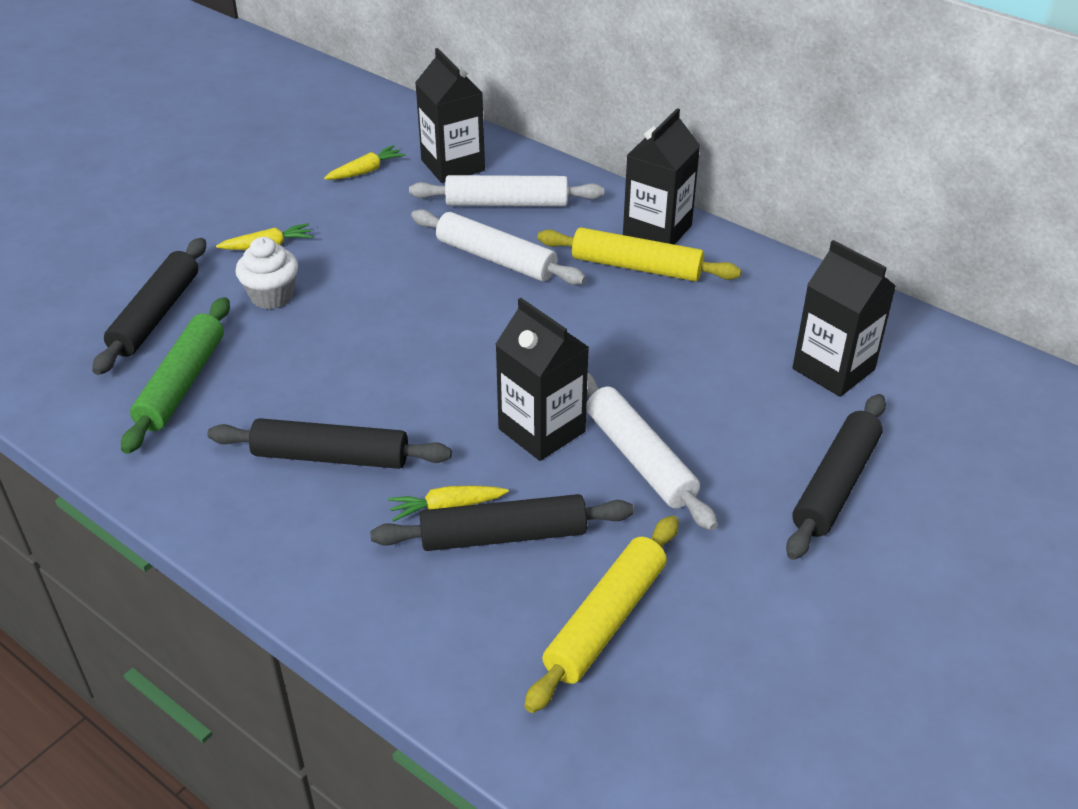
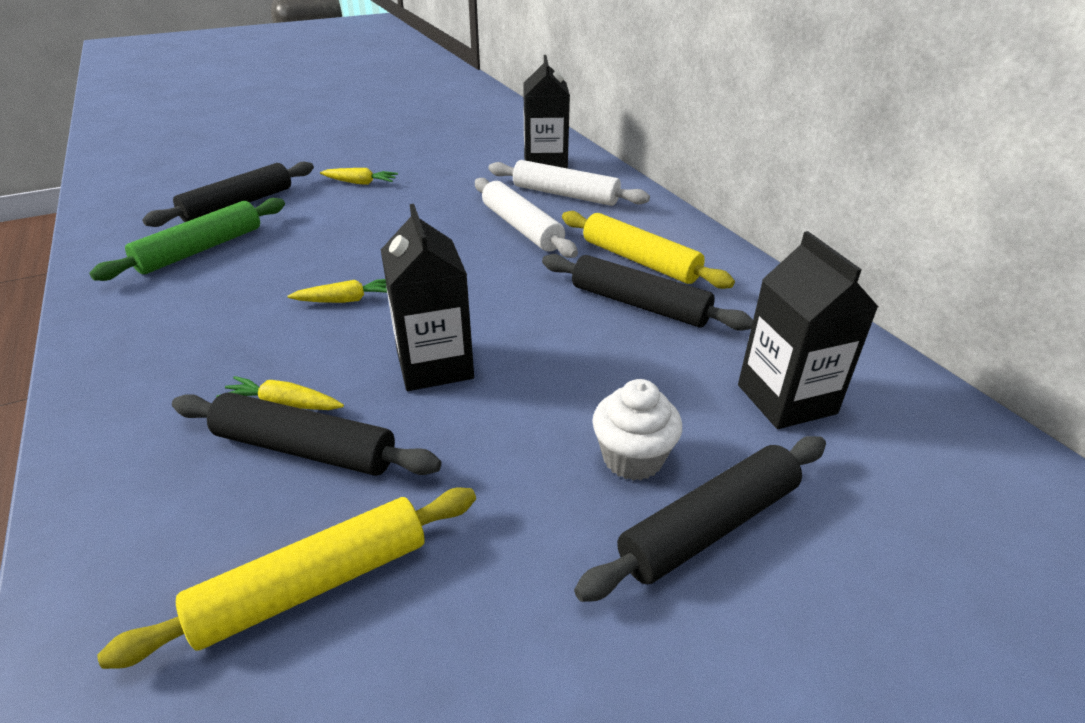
camera: 25 degrees right, 5 degrees down
(272, 296) = (328, 212): white cupcake -> white cupcake (632, 458)
(331, 456) = (240, 330): black rolling pin -> black rolling pin (639, 304)
(366, 171) = (477, 156): yellow carrot -> yellow carrot (346, 300)
(639, 459) = (505, 421): white rolling pin -> none
(657, 230) = (681, 239): black carton -> none

